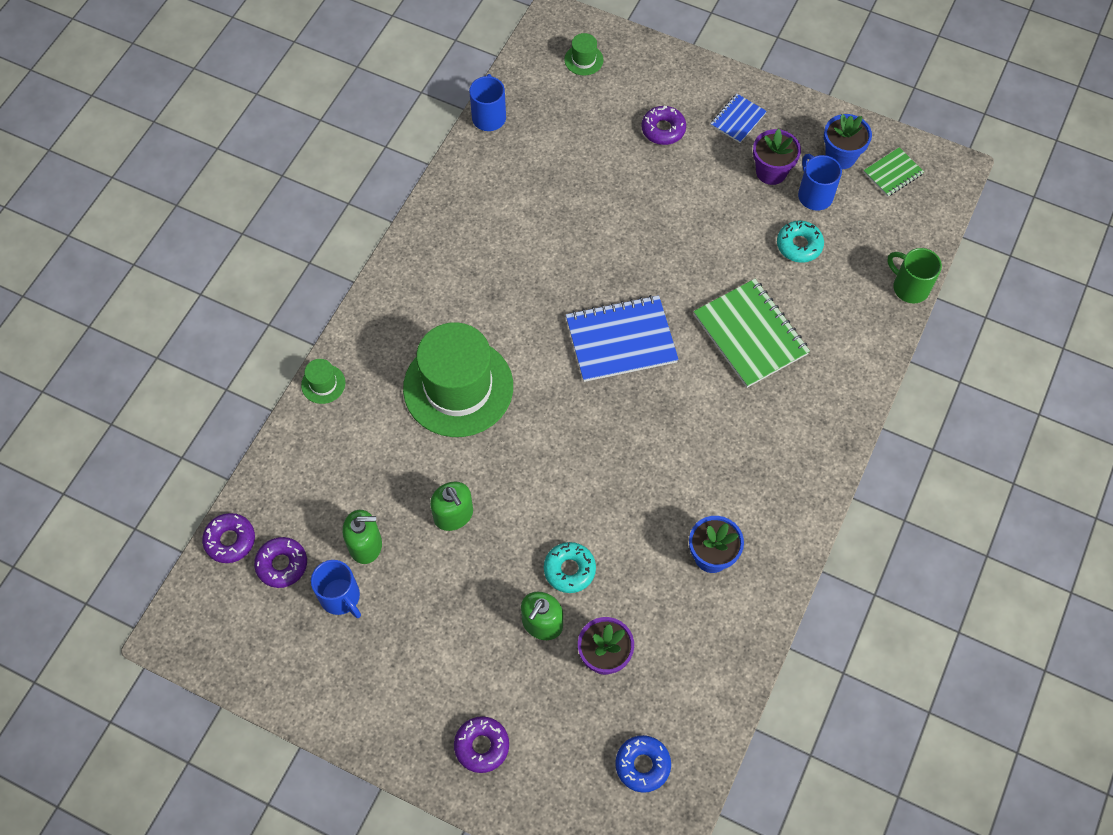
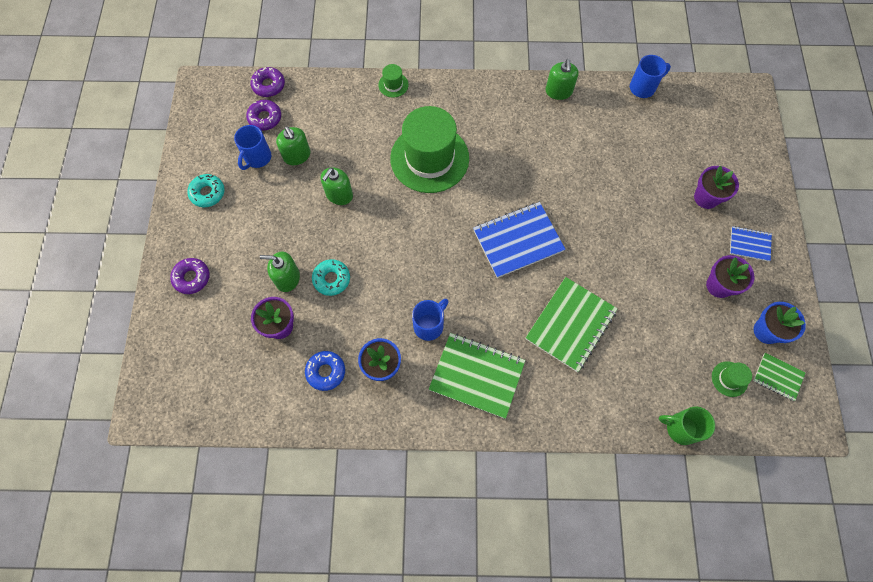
camera: 65 degrees right, 5 degrees up
(443, 204) = (558, 91): none -> green soap dispenser
(583, 60) = (729, 123): green hat -> green hat (729, 379)
(621, 340) = (518, 240): blue notebook -> blue notebook turned 75 degrees counterclockwise
(642, 765) = (214, 381): blue donut -> blue donut (326, 372)
(663, 129) = (706, 198): purple donut -> purple flower pot
(767, 457) = (477, 375): none -> green notebook
(799, 245) = (667, 330): turquoise donut -> turquoise donut (207, 193)
(814, 195) = (718, 325): blue mug -> blue mug (429, 325)
(909, 287) = (680, 428): green mug -> green mug turned 90 degrees counterclockwise

